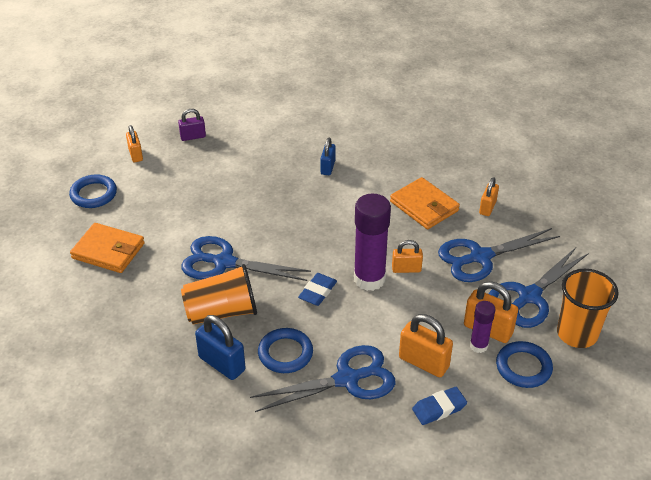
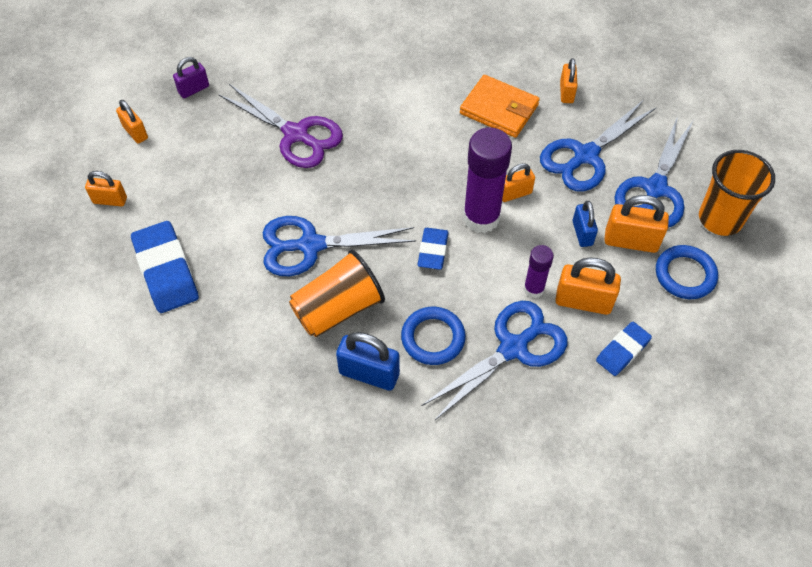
camera: 20 degrees left, 15 degrees up
(93, 194) = (110, 200): blue ring -> orange padlock
(108, 251) = (166, 270): orange wallet -> blue eraser
(253, 185) = (296, 134): none -> purple scissors
(328, 167) = (371, 88): blue padlock -> blue padlock (582, 233)
(478, 346) = (630, 263): purple glue stick -> purple glue stick (533, 289)

